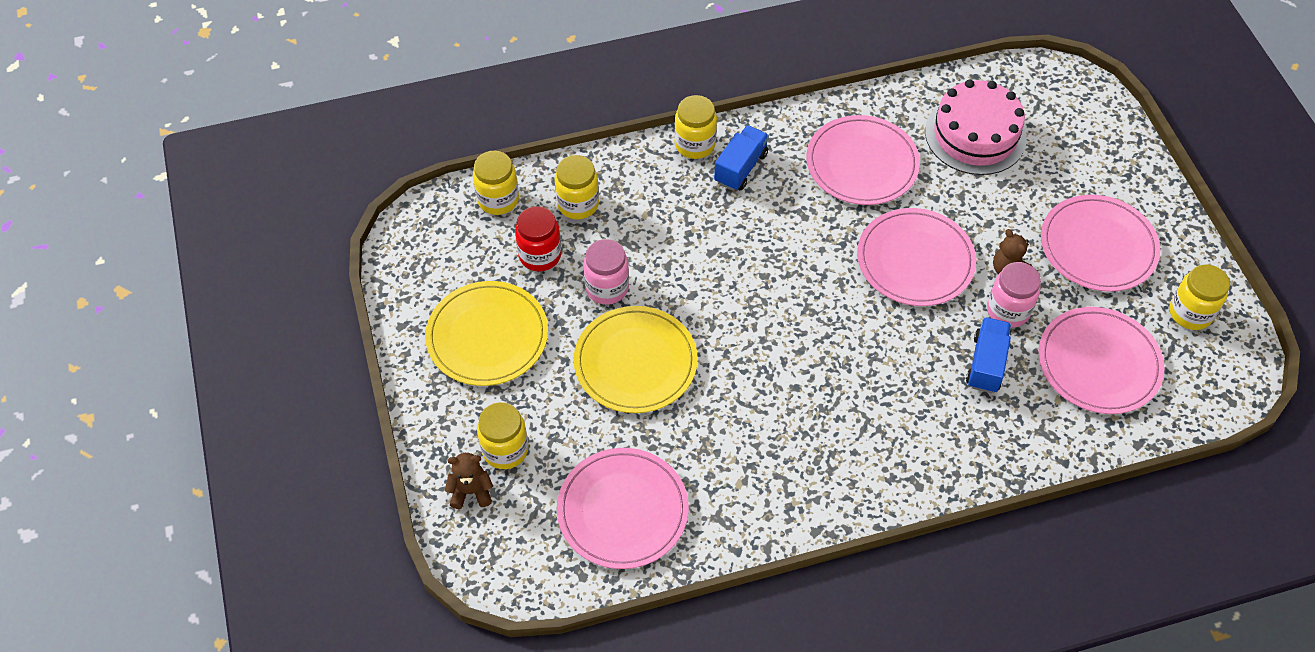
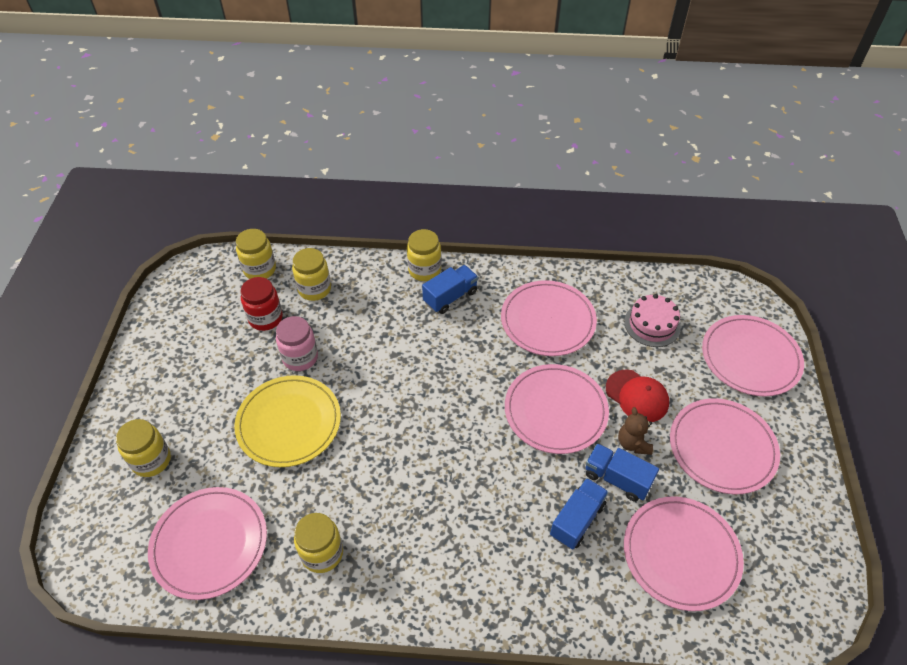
camera: 20 degrees right, 5 degrees down
(471, 491) = (106, 485): brown teddy bear -> none
(487, 336) = (192, 367): yellow plate -> none
(975, 135) = (652, 324): pink cake -> pink cake, size x0.65
(992, 219) = (637, 396): none -> red cap
(1008, 310) = (617, 479): pink jar -> blue truck
(1090, 142) = (750, 358): none -> pink plate
(1190, 313) = (787, 535): yellow jar -> yellow jar (322, 553)

